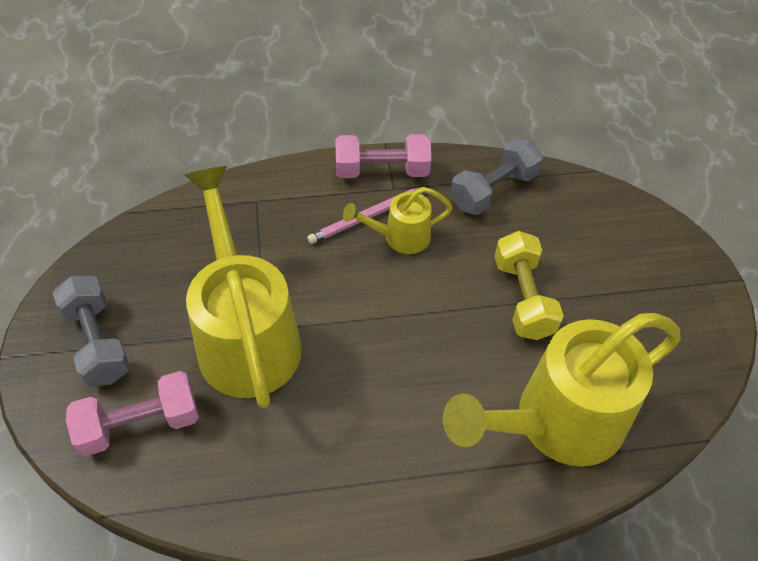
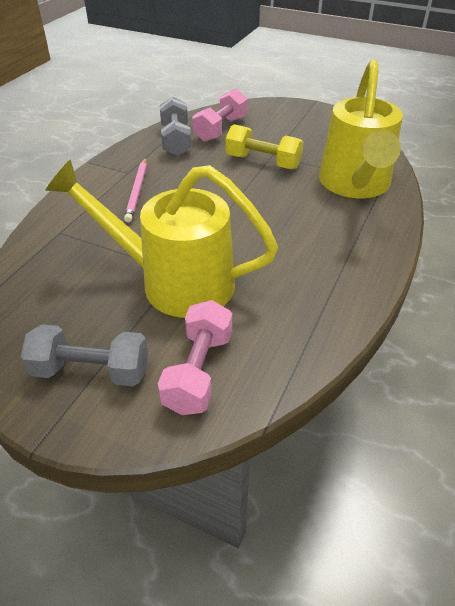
camera: 55 degrees left, 10 degrees down
(382, 171) = (107, 171): pink dumbbell -> pink dumbbell (221, 129)
(400, 237) = (169, 185): yellow watering can -> none

